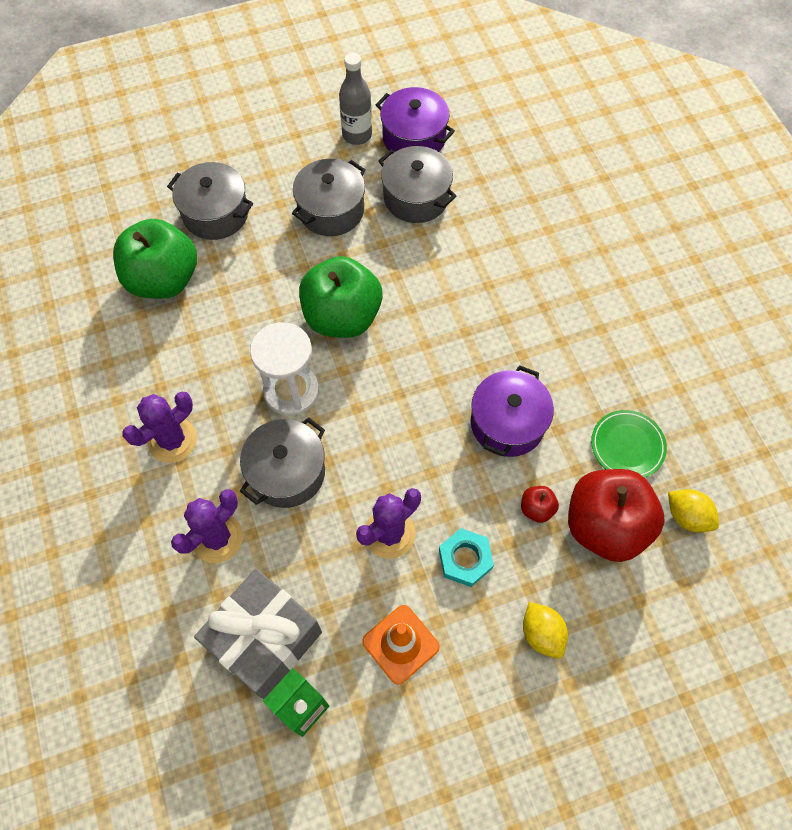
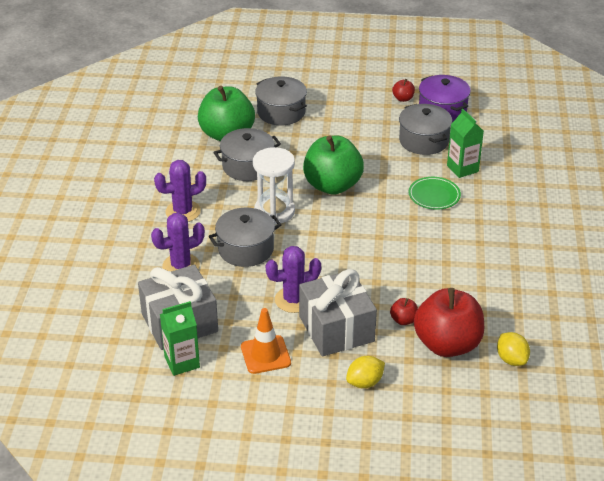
camera: 25 degrees right, 25 degrees down
(331, 210) = (360, 131): grey pot -> grey pot (248, 166)
(357, 135) = (403, 98): grey bottle -> red apple
(465, 559) = (336, 329): turquoise nut -> grey gift
(484, 227) = (462, 168): none -> green carton
(507, 423) = (412, 271): purple pot -> none
(541, 633) = (365, 382): yellow lemon -> yellow lemon turned 60 degrees clockwise
(627, 446) = (491, 310): green plate -> green plate (434, 195)

